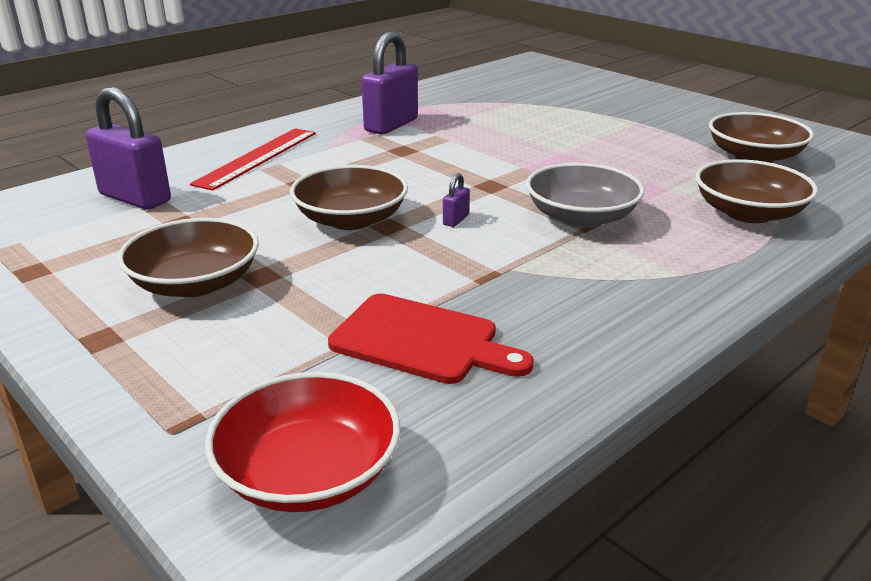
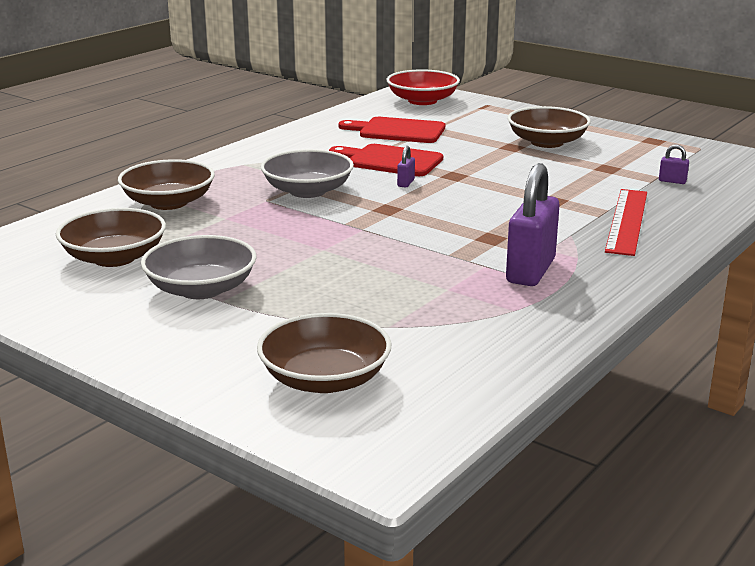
camera: 170 degrees right, 5 degrees down
(135, 198) = (672, 181): purple padlock -> purple padlock, size x0.42
(351, 219) = (485, 178): brown bowl -> brown bowl (325, 379)
(462, 262) = (390, 161): none -> red cutting board
(659, 129) = (201, 289): none -> grey bowl

